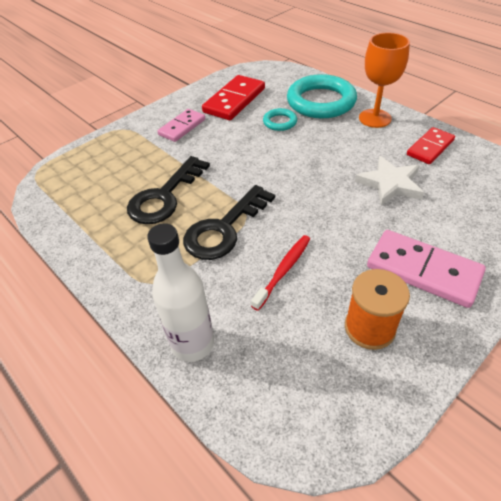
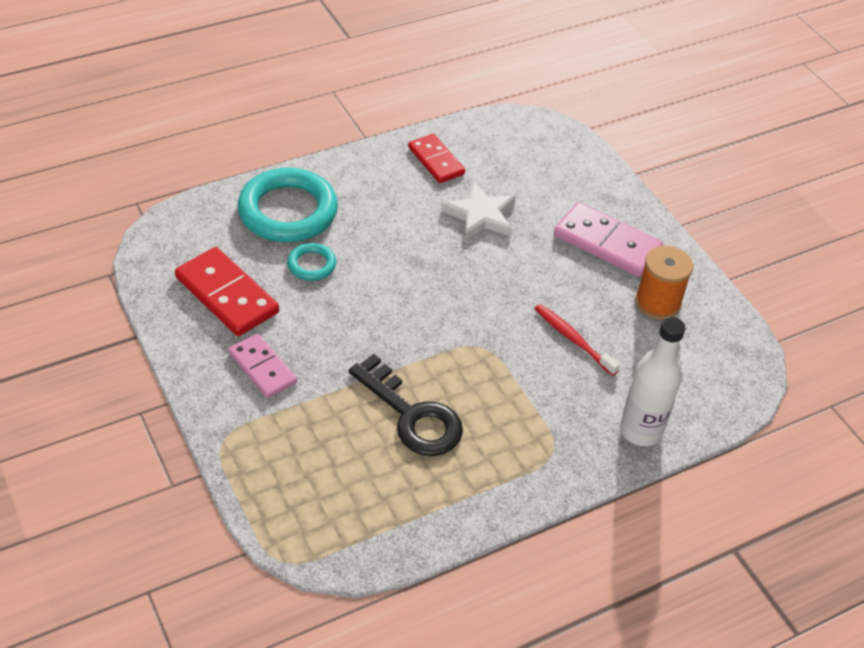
camera: 80 degrees left, 0 degrees up
(224, 229) = (494, 371): black key -> none
(375, 118) = (355, 179): orange goblet -> none
(423, 270) = (607, 243): pink domino -> pink domino turned 75 degrees clockwise

